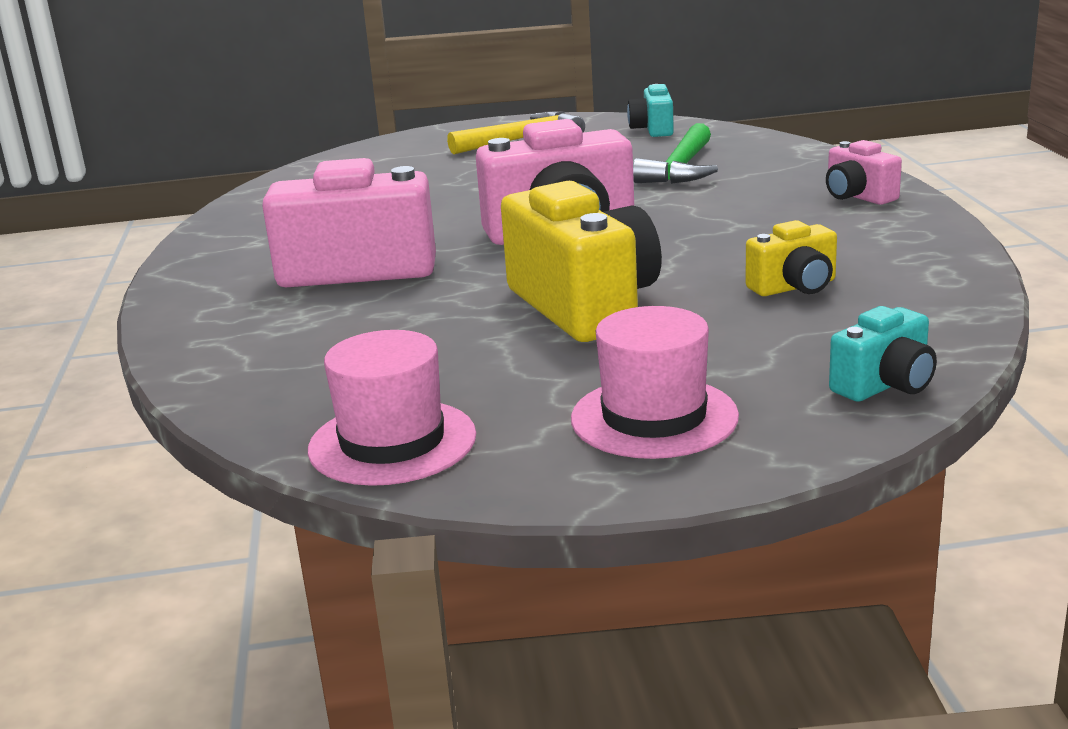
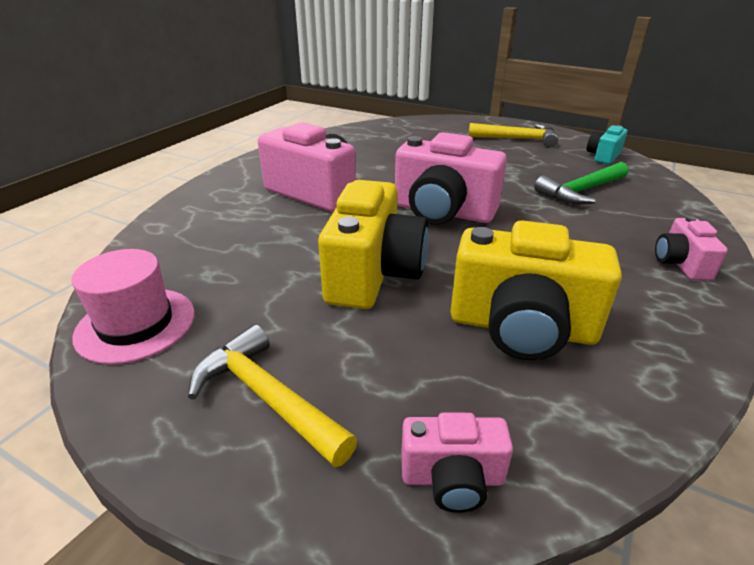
camera: 35 degrees right, 10 degrees up
(654, 417) = (268, 397): pink hat -> yellow hammer
(794, 287) = (521, 328): yellow camera -> yellow camera, size x1.95
(885, 385) = (452, 478): turquoise camera -> pink camera

